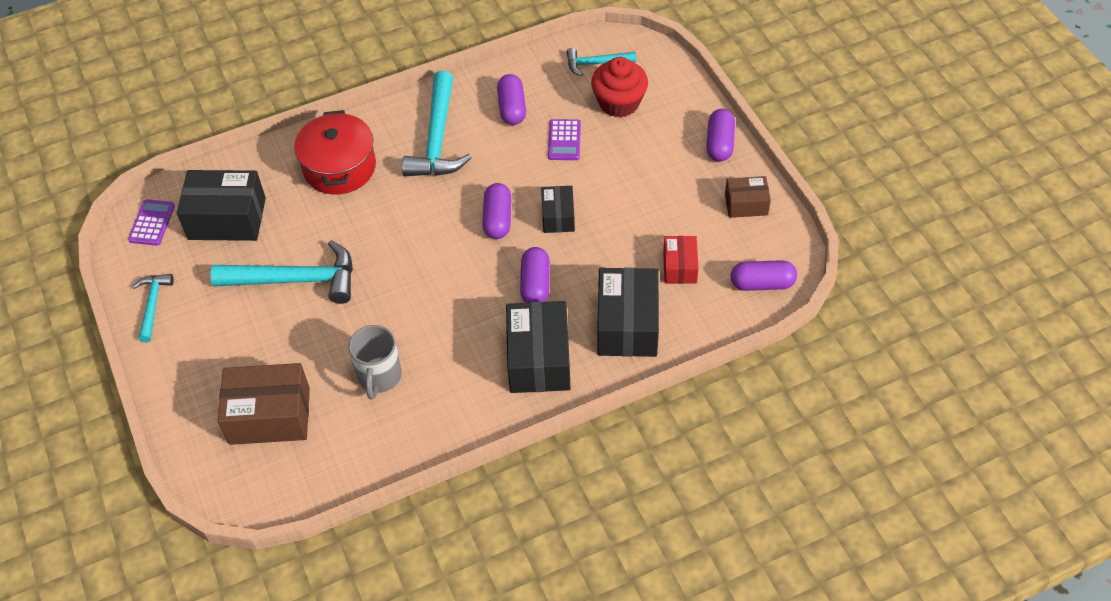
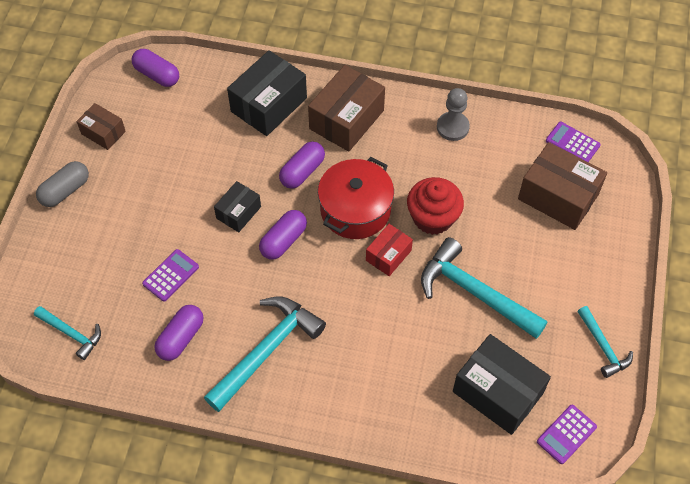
camera: 145 degrees left, 5 degrees up
(153, 305) = (603, 347): turquoise hammer -> turquoise hammer turned 60 degrees counterclockwise
(287, 485) = (572, 143): none -> purple calculator
(339, 167) = (369, 379): red pot -> red pot (355, 210)
(379, 377) = (463, 176): grey mug -> none
(426, 421) = (452, 127): none -> grey pawn
(539, 359) = (346, 119): black box -> brown box
(619, 102) = (95, 280): red cupcake -> red cupcake (433, 217)
(679, 267) = (195, 119): red box -> red box (388, 255)
(720, 143) = (65, 190): purple capsule -> grey capsule

